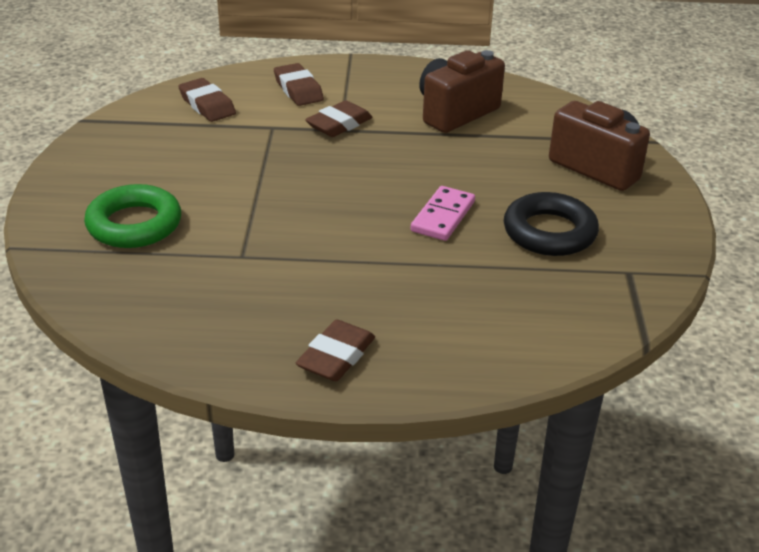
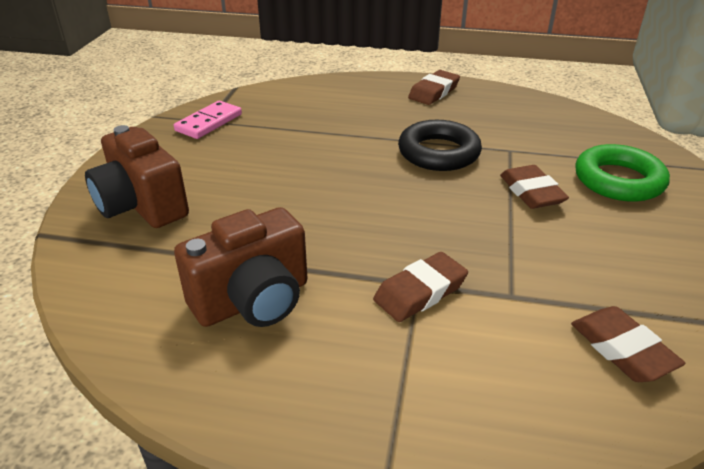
camera: 170 degrees left, 0 degrees up
(298, 89) = (483, 376): brown eraser -> brown eraser (531, 192)
(443, 216) = (331, 168): pink domino -> pink domino (209, 122)
(549, 232) = (245, 149): black ring -> black ring (438, 153)

